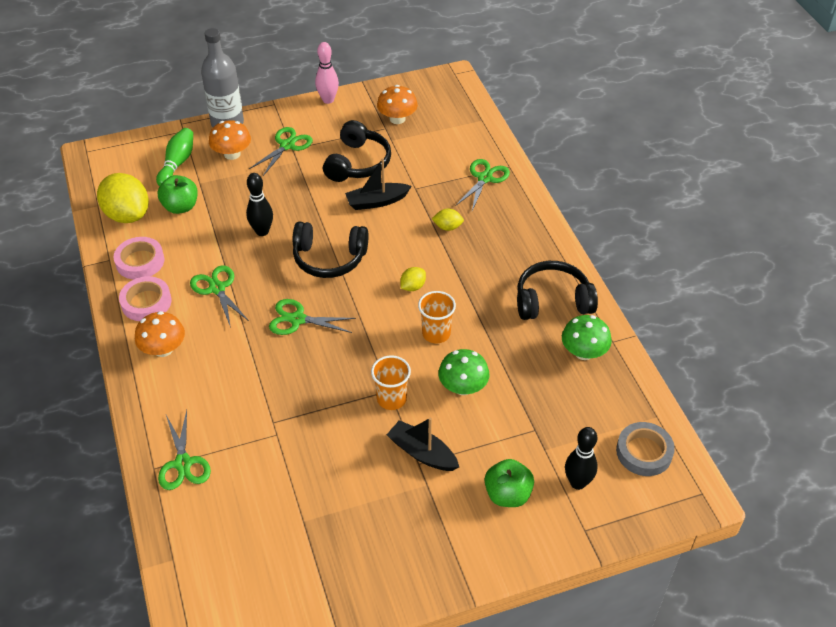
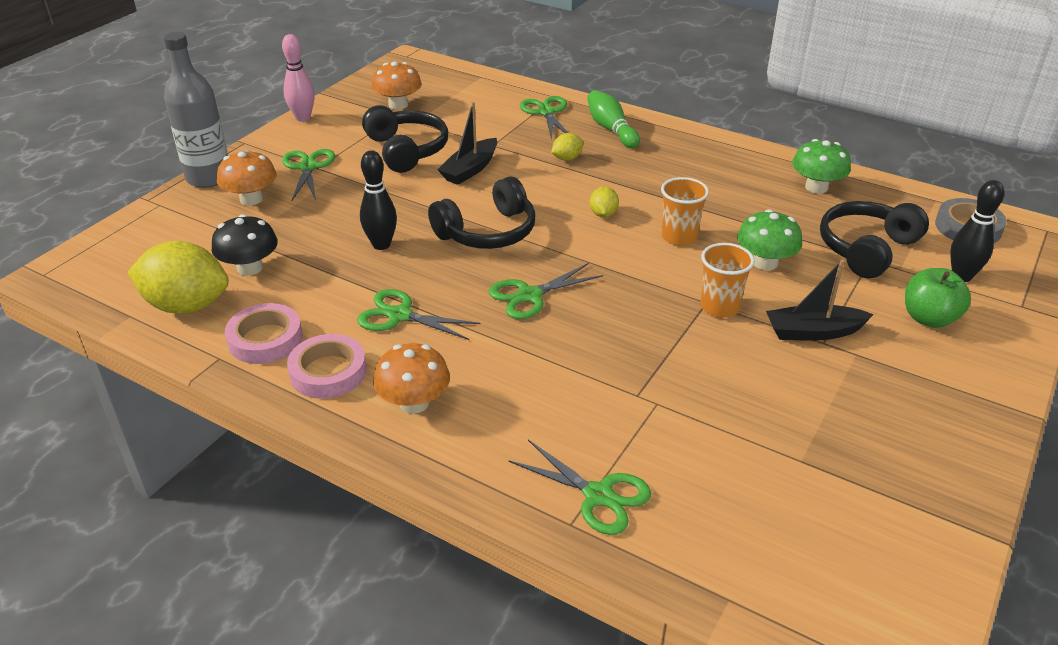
camera: 40 degrees left, 10 degrees down
(177, 163) = (191, 234): green bowling pin -> green bowling pin (611, 129)
(180, 207) = (250, 268): green apple -> black mushroom
(552, 301) = (736, 166): black headphones -> black headphones (867, 249)

